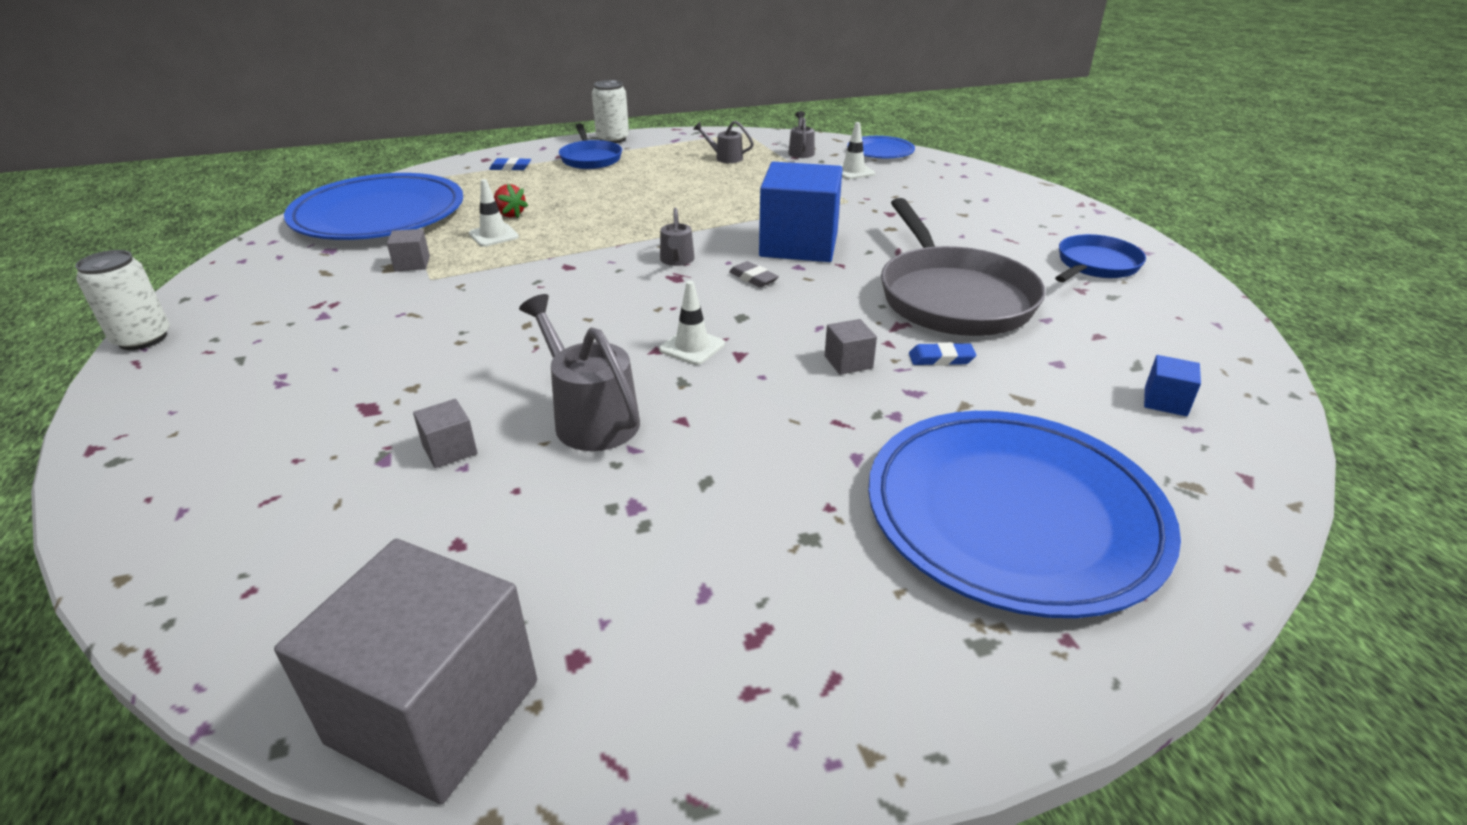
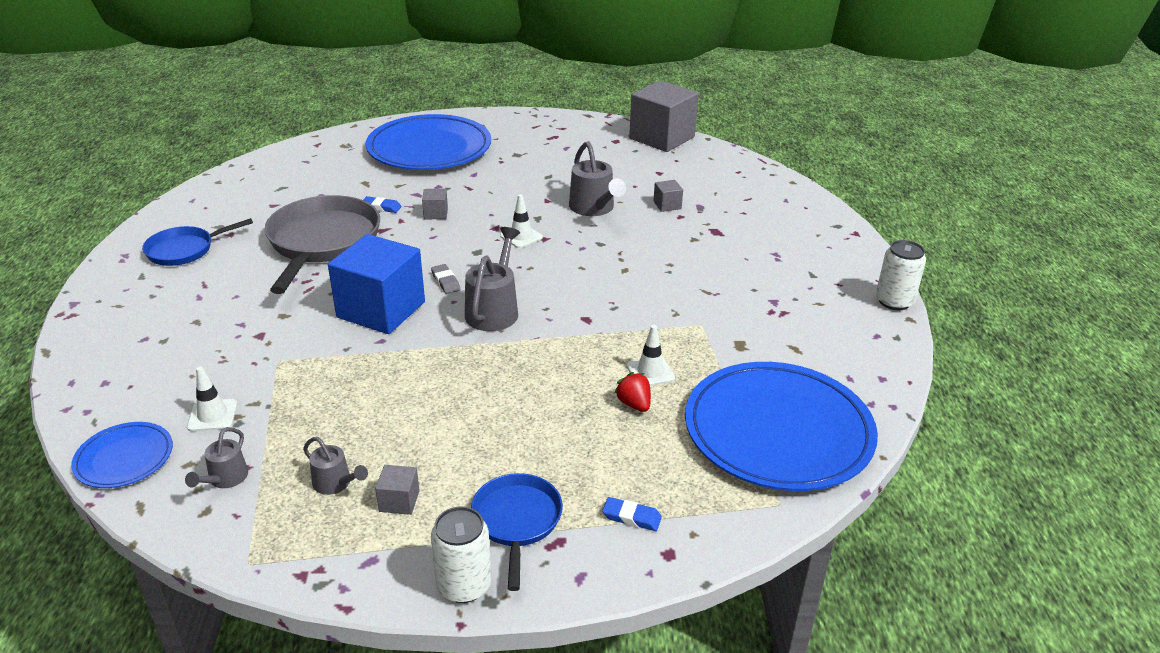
camera: 165 degrees left, 0 degrees up
(412, 264) = (721, 345): grey cube -> grey cube (399, 501)
(677, 260) = (494, 309): grey watering can -> grey watering can, size x1.77
(1165, 401) = (298, 171): blue cube -> none

